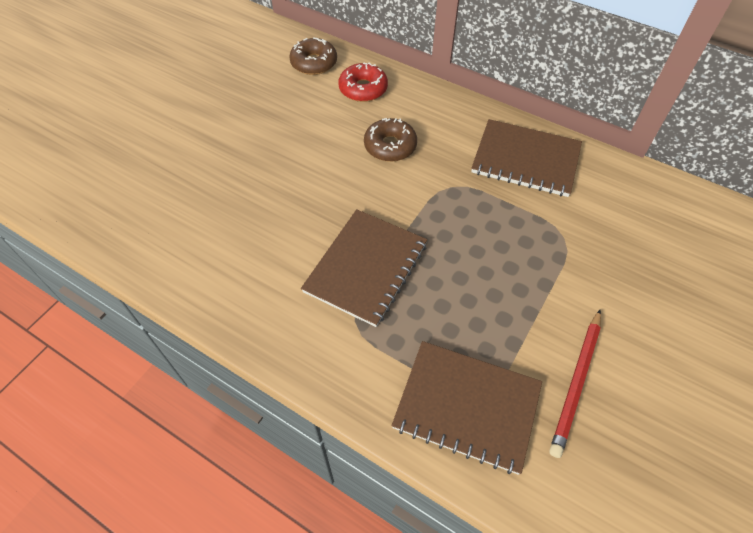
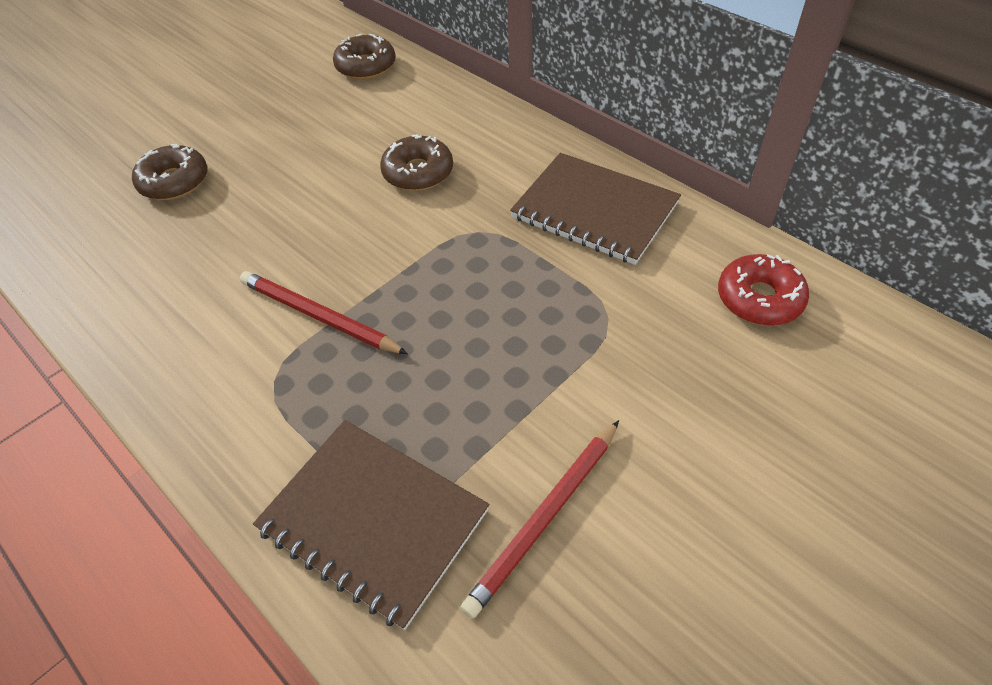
camera: 15 degrees right, 5 degrees down
(207, 177) = (174, 182): none -> brown donut
(363, 89) = (414, 102): red donut -> red donut (759, 299)
(366, 268) = (319, 316): brown notebook -> red pencil

